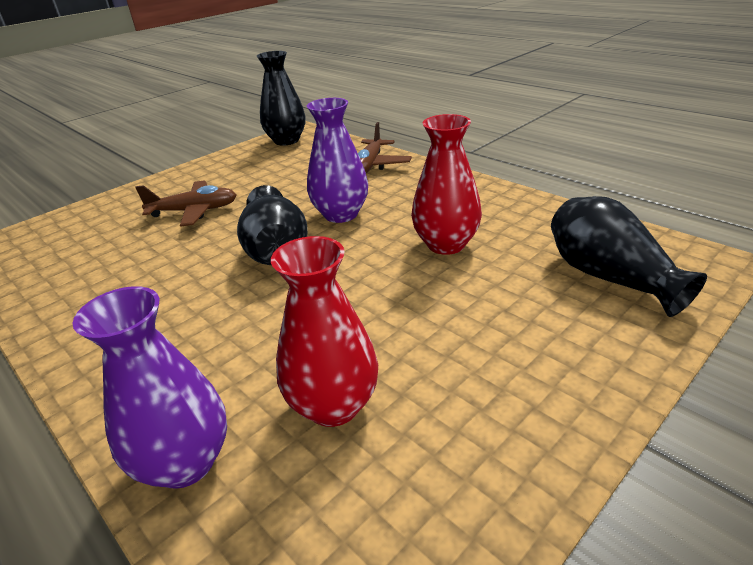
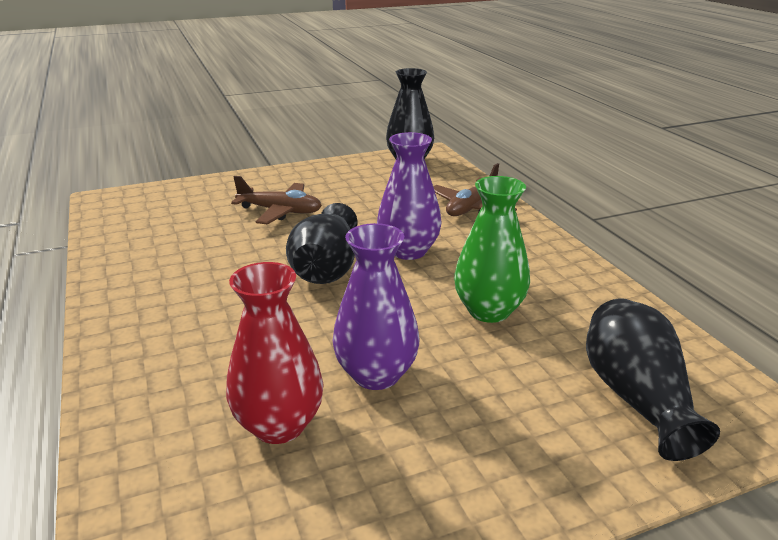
camera: 20 degrees right, 5 degrees down
(185, 462) = (138, 427): purple vase -> purple vase (376, 374)
(446, 244) = (489, 311): red vase -> green vase

